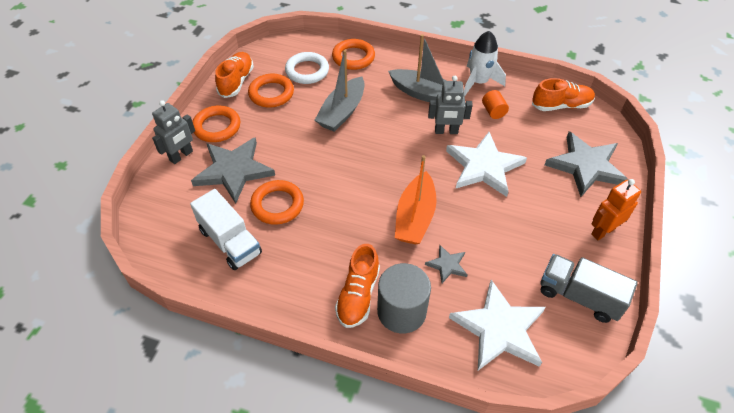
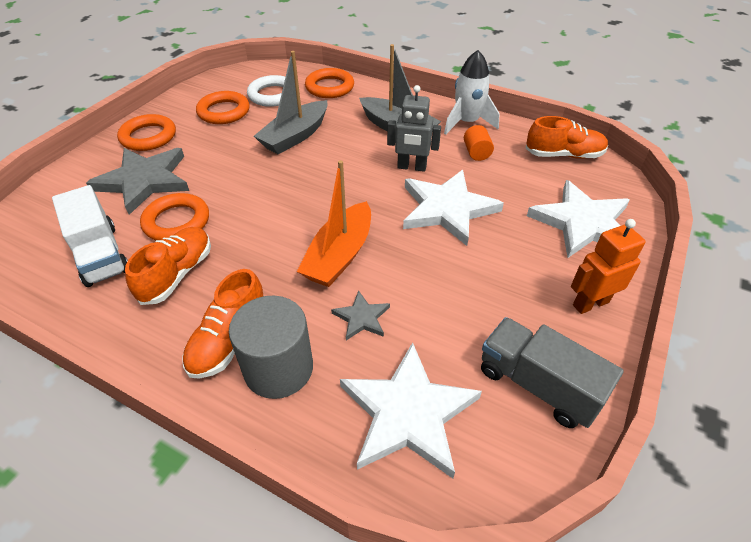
camera: 10 degrees right, 5 degrees down
(181, 156) = (94, 160): grey robot -> none
(236, 82) = (191, 98): orange shoe -> orange shoe (177, 274)
(586, 166) = (582, 223): grey star -> white star

